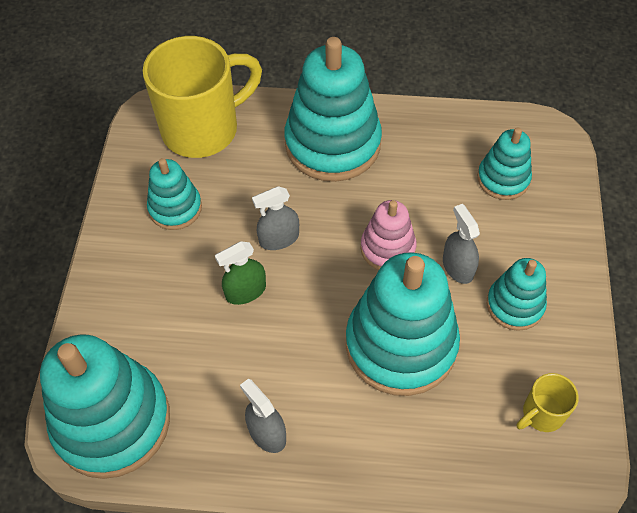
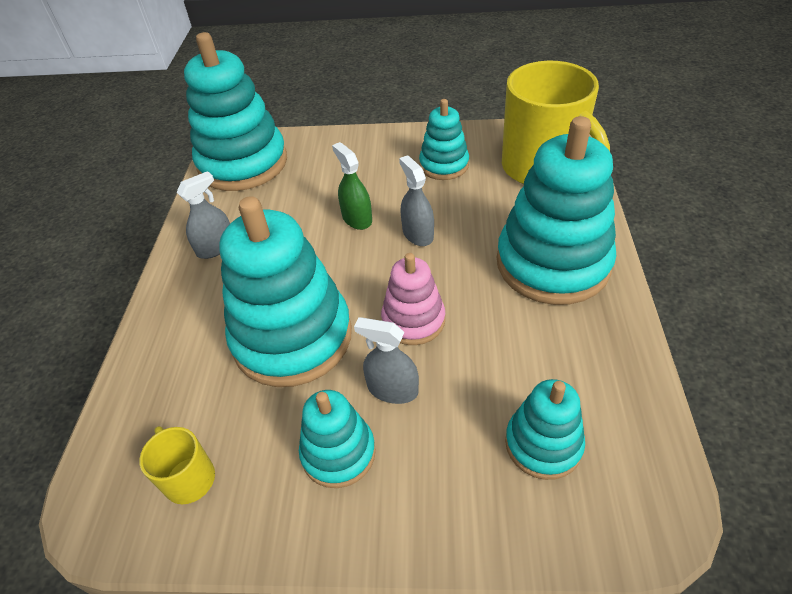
camera: 90 degrees right, 10 degrees down
(458, 267) = (392, 389): grey spray bottle -> grey spray bottle turned 135 degrees counterclockwise

